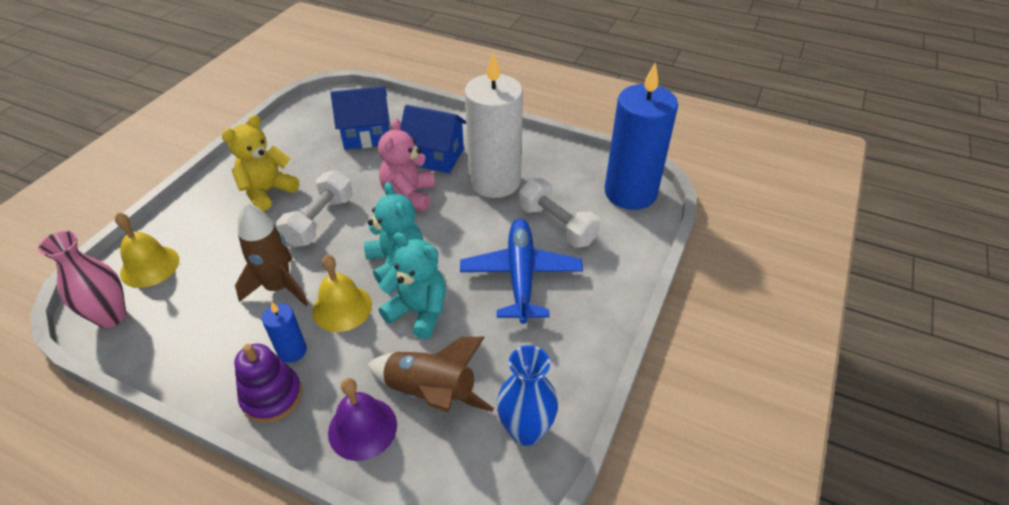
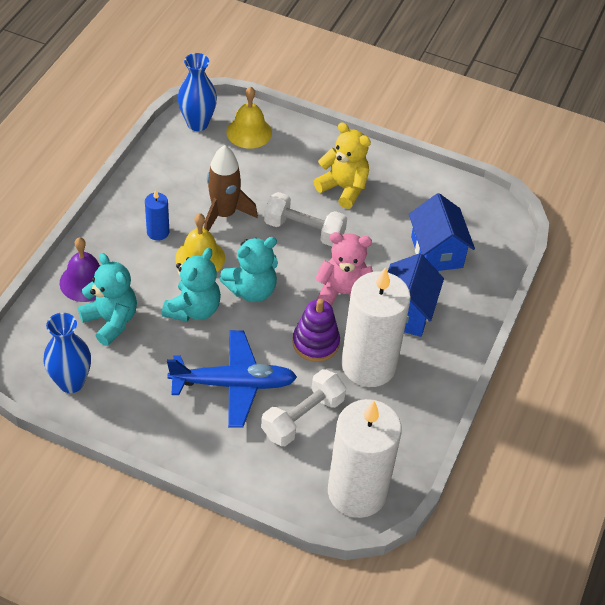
camera: 85 degrees right, 5 degrees up
(111, 316) = (197, 123): pink vase -> blue vase
(272, 396) = (117, 227): purple stacking toy -> purple stacking toy (315, 343)
(431, 393) = (111, 321): brown rocket -> turquoise teddy bear
(630, 192) = (357, 492): blue candle -> white candle

